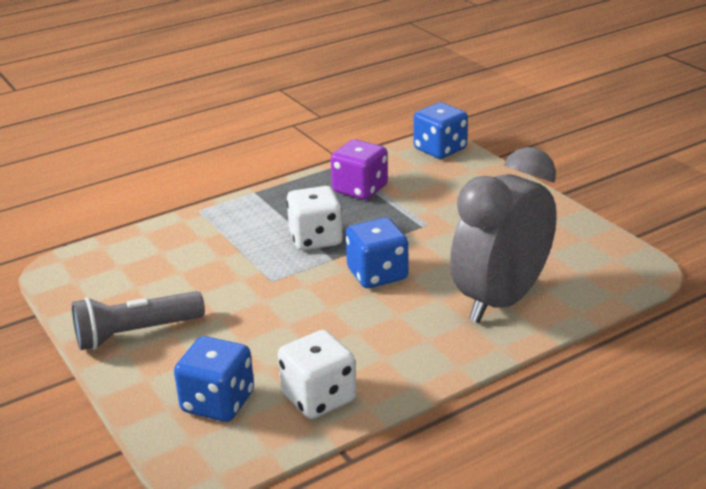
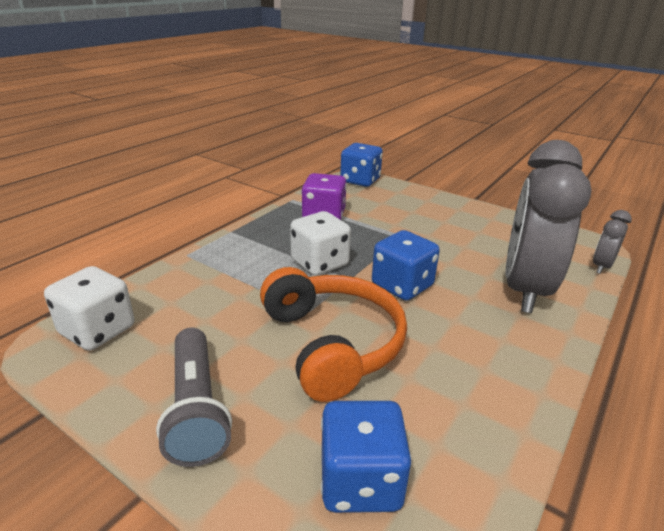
camera: 25 degrees left, 0 degrees up
(136, 333) = (196, 408): grey flashlight -> grey flashlight turned 60 degrees counterclockwise
(270, 311) = (332, 343): none -> orange headphones
(319, 397) = (466, 438): white dice -> white dice (97, 330)
(620, 294) = (601, 266): none -> grey clock

